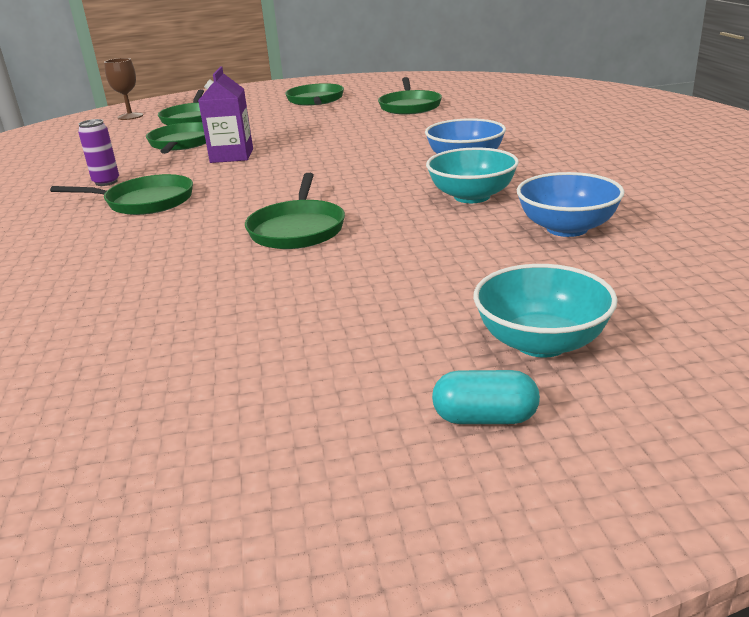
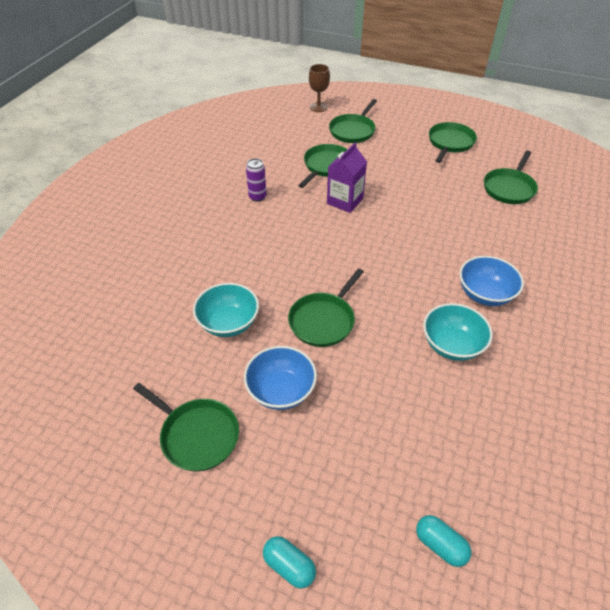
camera: 30 degrees right, 20 degrees up
(146, 202) = (264, 235): green pan -> green pan (197, 435)
(541, 342) = (365, 526): turquoise bowl -> turquoise bowl (228, 323)
(566, 228) = (479, 422): blue bowl -> blue bowl (281, 390)
(643, 317) = (440, 545): none -> turquoise capsule

